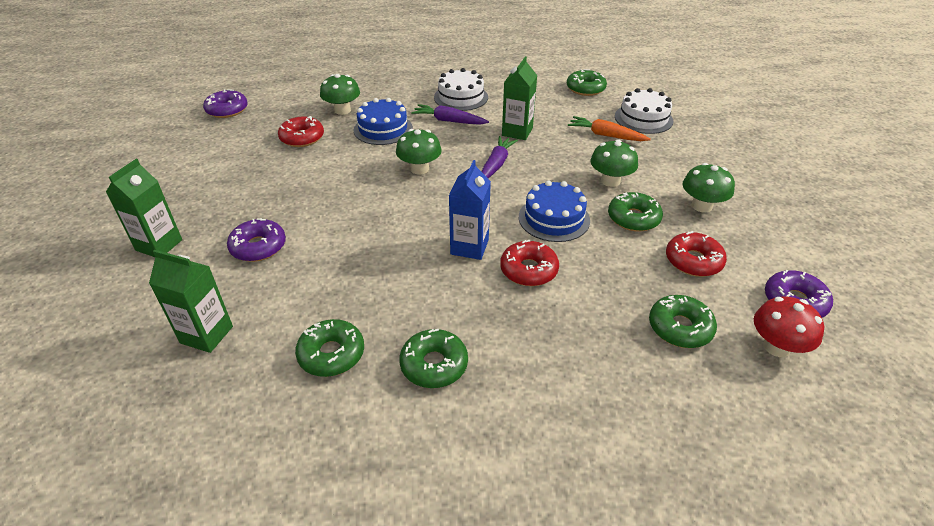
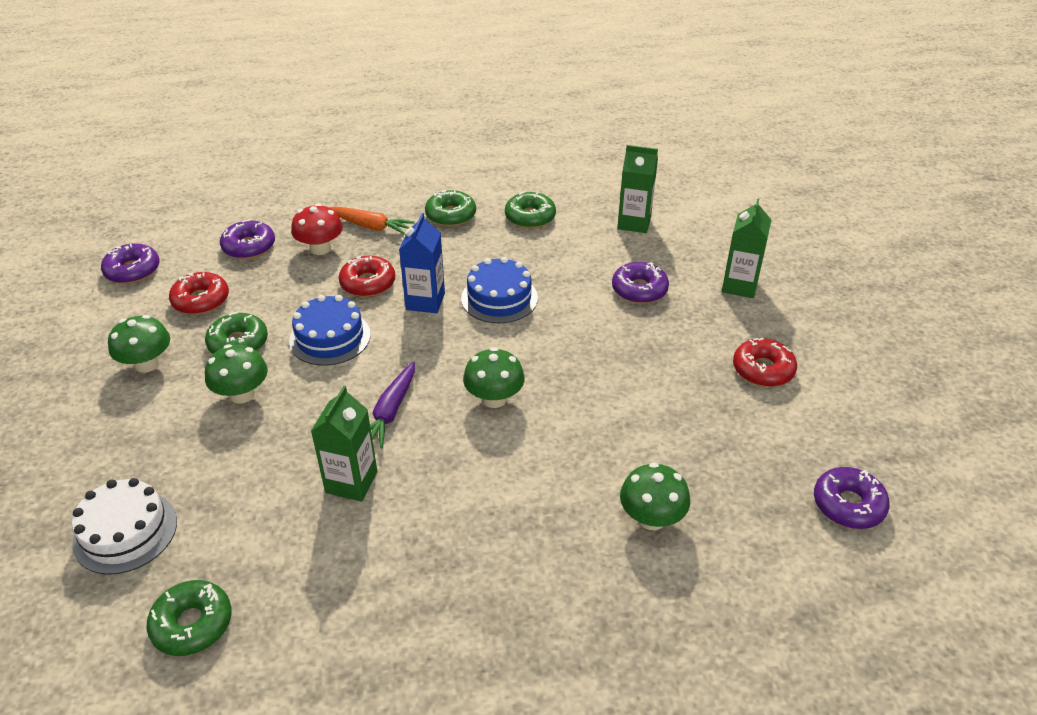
camera: 175 degrees right, 0 degrees up
(302, 138) = (683, 446): red donut -> red donut (763, 370)
(383, 129) = (566, 474): blue cake -> blue cake (499, 298)
(449, 121) = (463, 502): purple carrot -> none
(461, 97) = (446, 574): white cake -> none
(606, 135) = (210, 483): orange carrot -> orange carrot (370, 226)
(680, 328) = (249, 247): green donut -> purple donut
(776, 347) = (178, 239): red mushroom -> red mushroom (320, 248)

